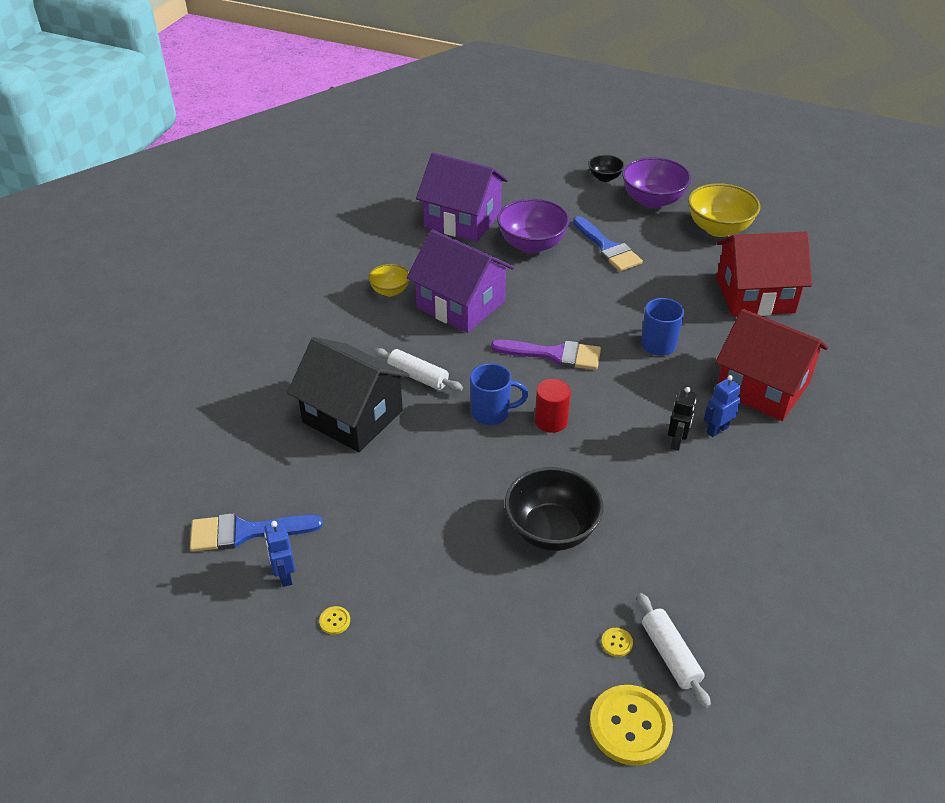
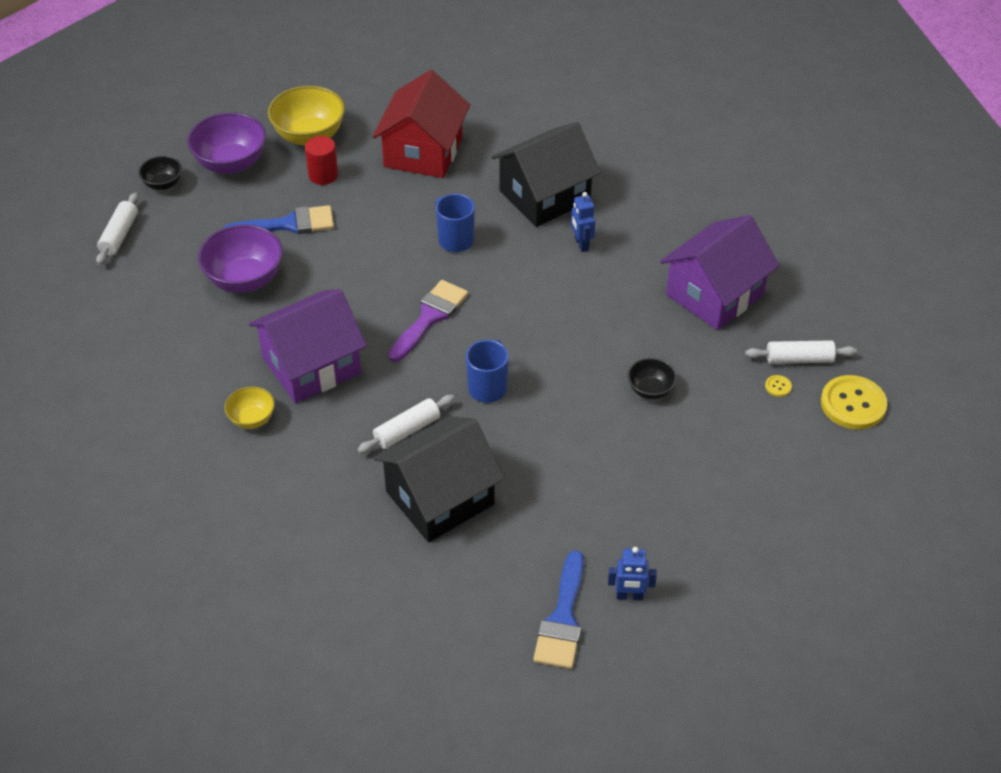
camera: 70 degrees left, 5 degrees up
(334, 621) = (695, 568): yellow button -> none
(462, 220) = (161, 322): purple house -> purple house (714, 294)
(537, 176) = (119, 235): none -> white rolling pin
(551, 421) = (519, 348): red cylinder -> red cylinder (323, 175)
(551, 530) = (650, 390): black bowl -> black bowl, size x0.55
(677, 442) = (584, 274): black robot -> none
(762, 387) = (544, 196): red house -> black house

